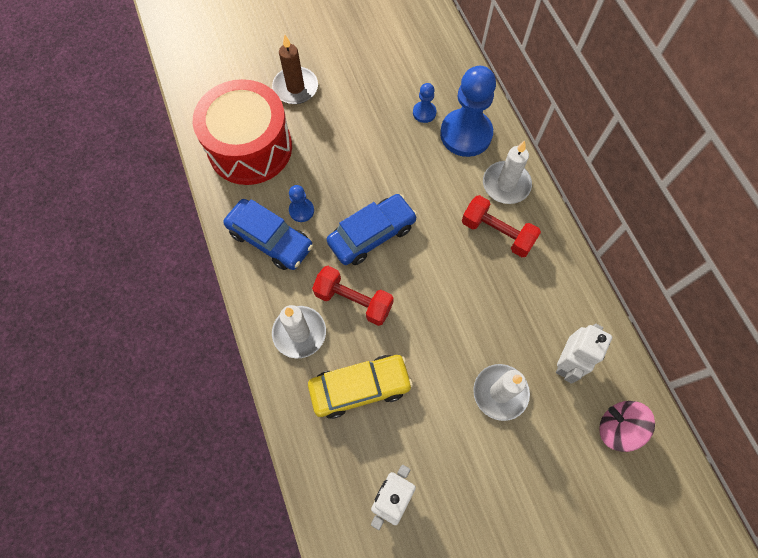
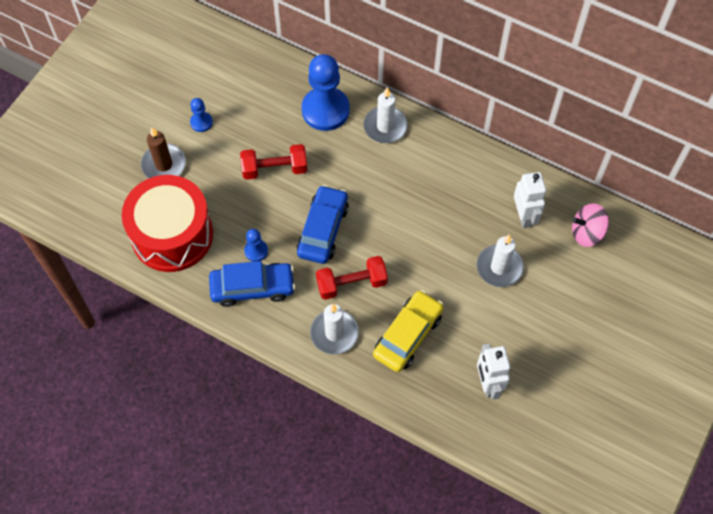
camera: 40 degrees left, 5 degrees down
(424, 113) = (281, 115): blue pawn -> blue pawn (201, 122)
(497, 233) = (408, 165): red dumbbell -> red dumbbell (274, 169)

